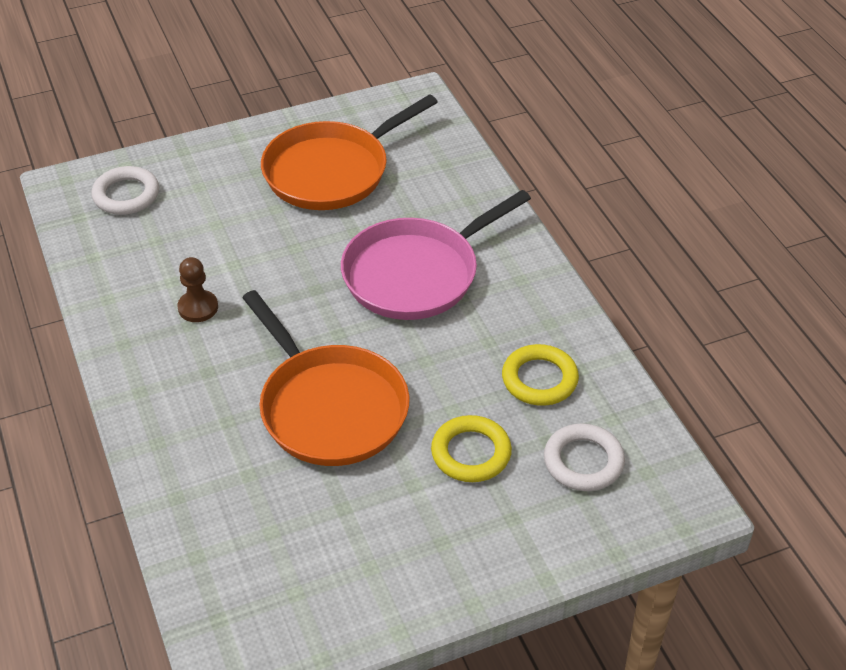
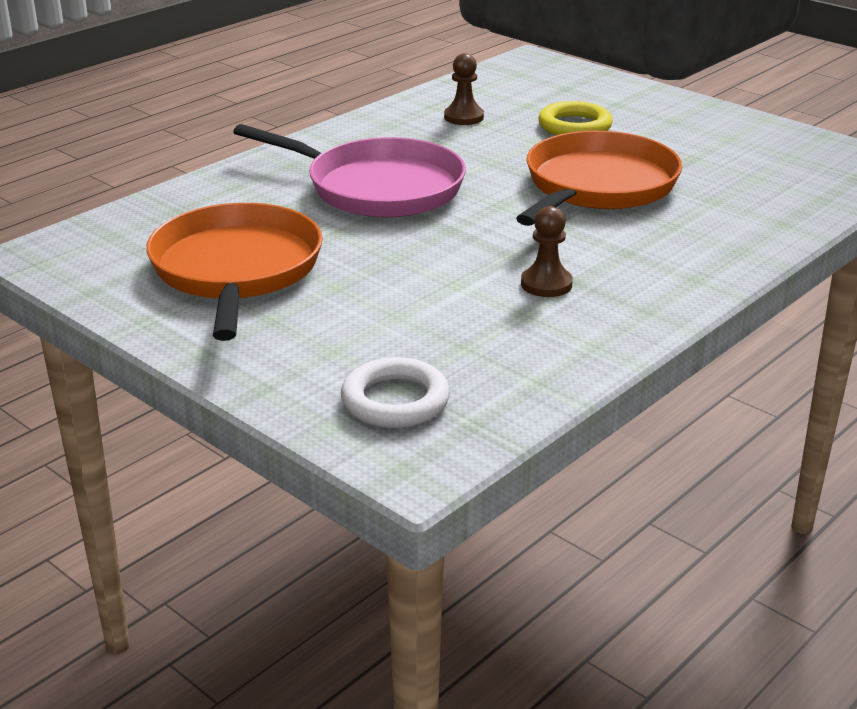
camera: 115 degrees left, 15 degrees down
(331, 171) = (236, 270): orange pan -> orange pan turned 120 degrees counterclockwise
(539, 379) = (463, 117): yellow ring -> brown pawn
(583, 461) = (533, 91): white ring -> none

